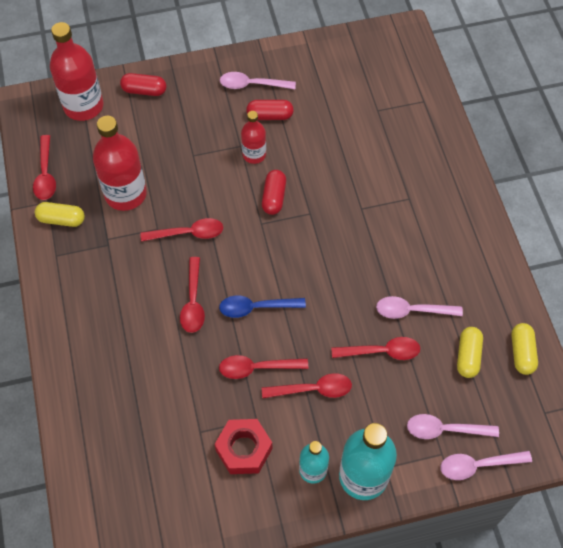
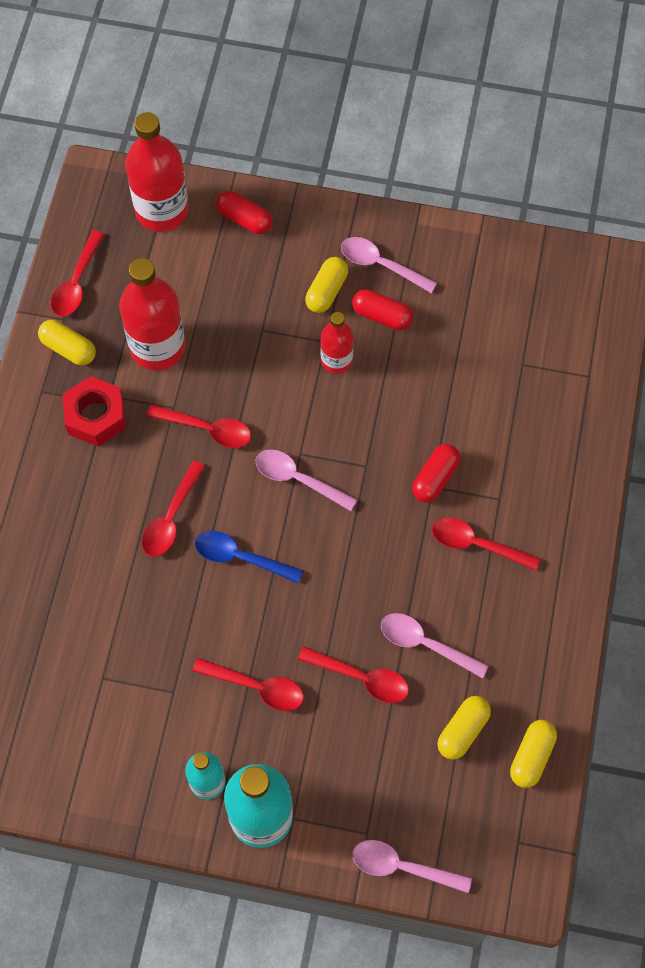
camera: 25 degrees right, 5 degrees up
(224, 114) = (326, 291): none -> yellow capsule
(244, 449) = (141, 721): red nut -> red nut (95, 416)
(257, 368) = (205, 632): red spoon -> red spoon (477, 544)
(274, 197) = (332, 426): red capsule -> red capsule (435, 478)
(445, 429) = (386, 806): pink spoon -> pink spoon (298, 479)

